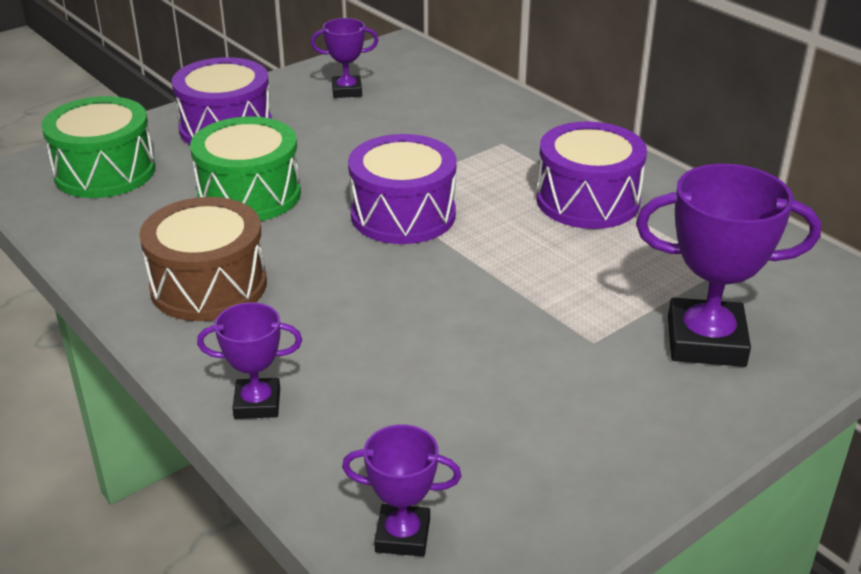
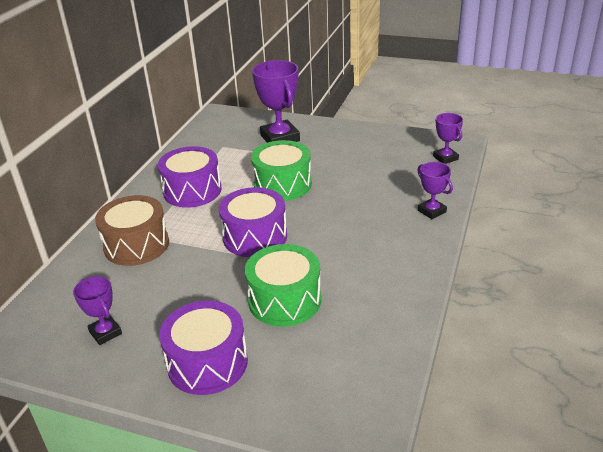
camera: 120 degrees left, 0 degrees up
(105, 172) = (318, 386): green drum -> green drum (282, 184)
(209, 285) = (379, 266): brown drum -> brown drum (136, 245)

